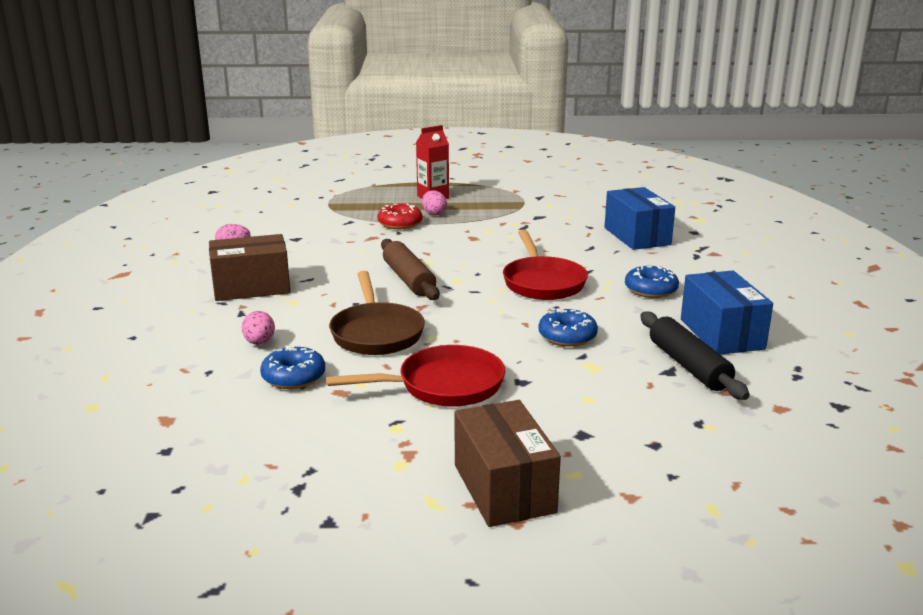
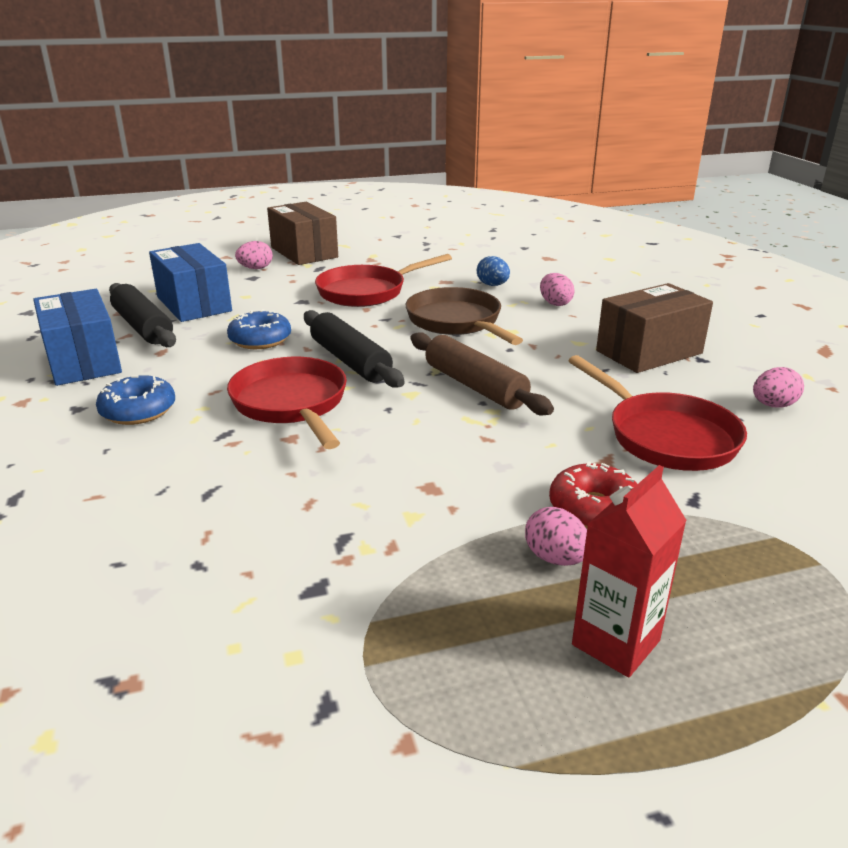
camera: 165 degrees right, 5 degrees up
(293, 377) = (492, 285): blue donut -> blue egg
(323, 243) = (665, 436): none -> red pan
(491, 308) = (350, 361): none -> black rolling pin
(579, 454) = (256, 268): none -> pink egg
(637, 236) = (102, 543): blue box -> blue box (194, 304)

